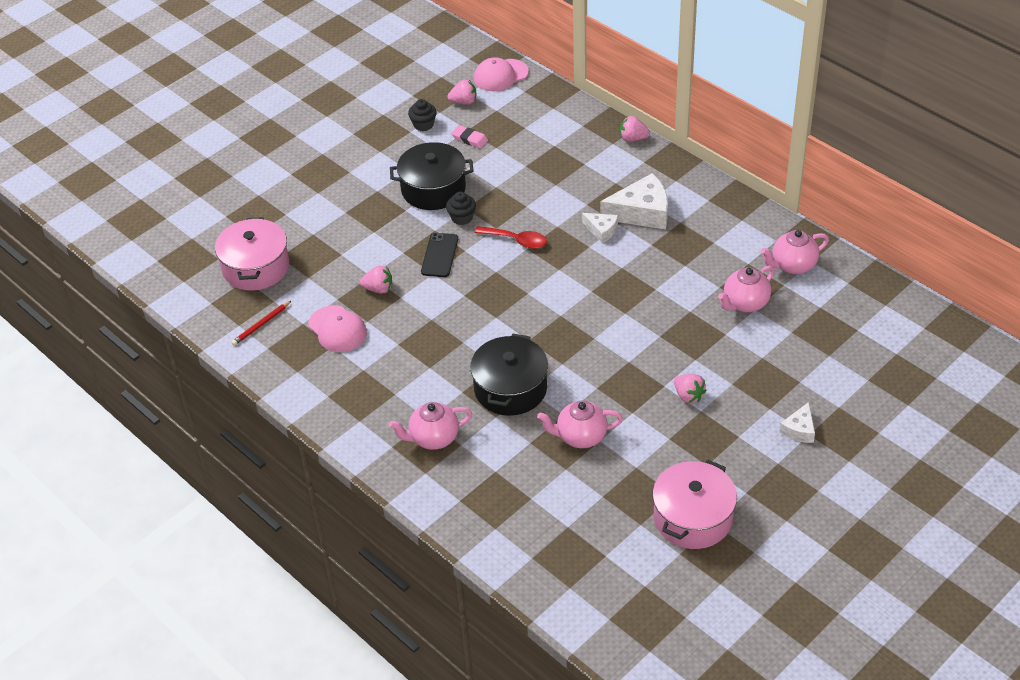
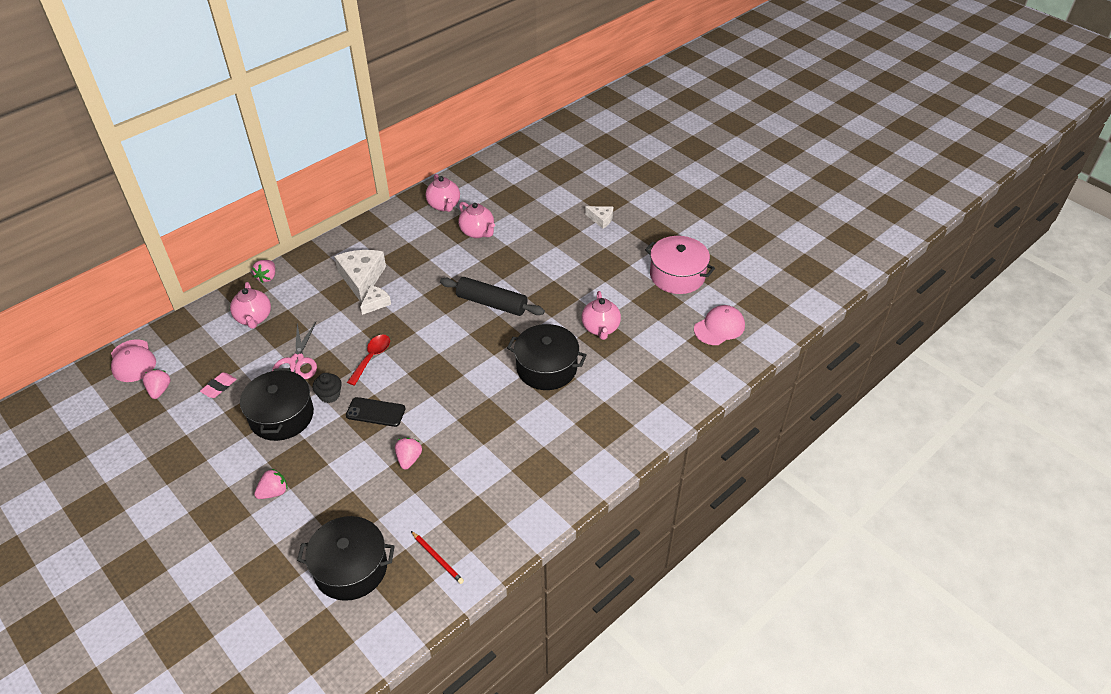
camera: 90 degrees left, 0 degrees up
(256, 267) = (351, 568): pink pot -> black pot
(337, 329) = (456, 491): pink cap -> pink cap (719, 327)
(423, 125) = (180, 423): black cupcake -> none
(433, 438) = (596, 419): pink teapot -> pink teapot (254, 318)
(507, 185) = (297, 361): none -> pink scissors
(613, 330) = (491, 303): none -> black rolling pin
(688, 396) = (565, 268): pink strawberry -> pink strawberry (274, 492)

